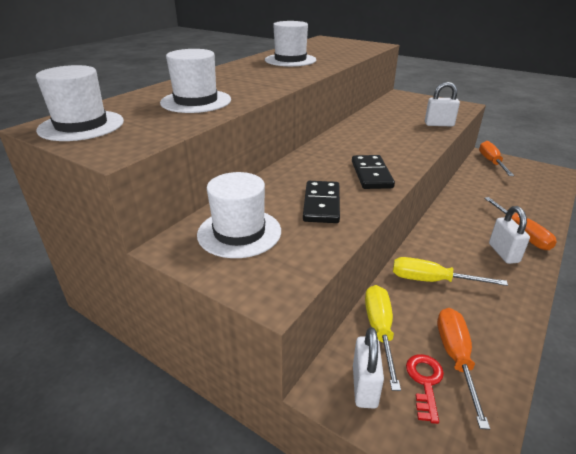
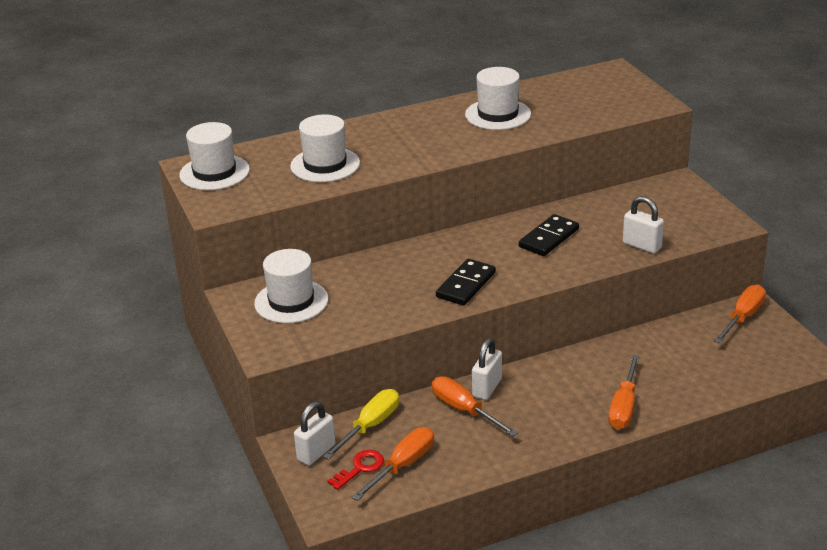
camera: 35 degrees right, 0 degrees up
(322, 204) = (381, 299): black domino -> black domino (549, 238)
(431, 280) = (464, 410): yellow screwdriver -> orange screwdriver
(503, 253) = (571, 416): white padlock -> white padlock (487, 388)

